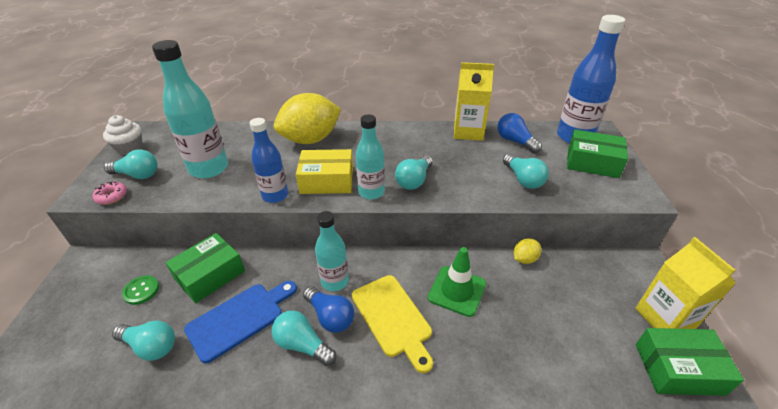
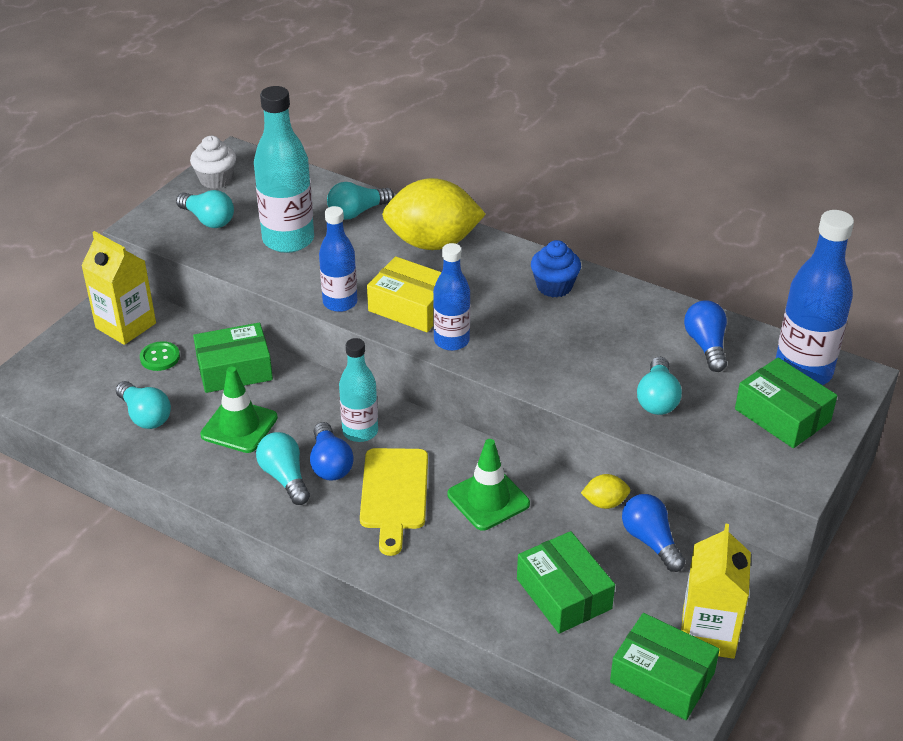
camera: 30 degrees right, 0 degrees up
(112, 196) = (171, 238): pink donut -> none
(239, 319) = (239, 426): blue cutting board -> green traffic cone
(371, 192) = (451, 341): turquoise bottle -> blue bottle
(404, 139) = (554, 286): none -> blue cupcake
(414, 181) = (515, 346): turquoise light bulb -> turquoise light bulb (357, 212)
(468, 132) = (653, 307): yellow carton -> yellow carton (126, 325)
(563, 337) = (563, 594): none -> green box
(572, 271) = (650, 541): none -> blue light bulb

